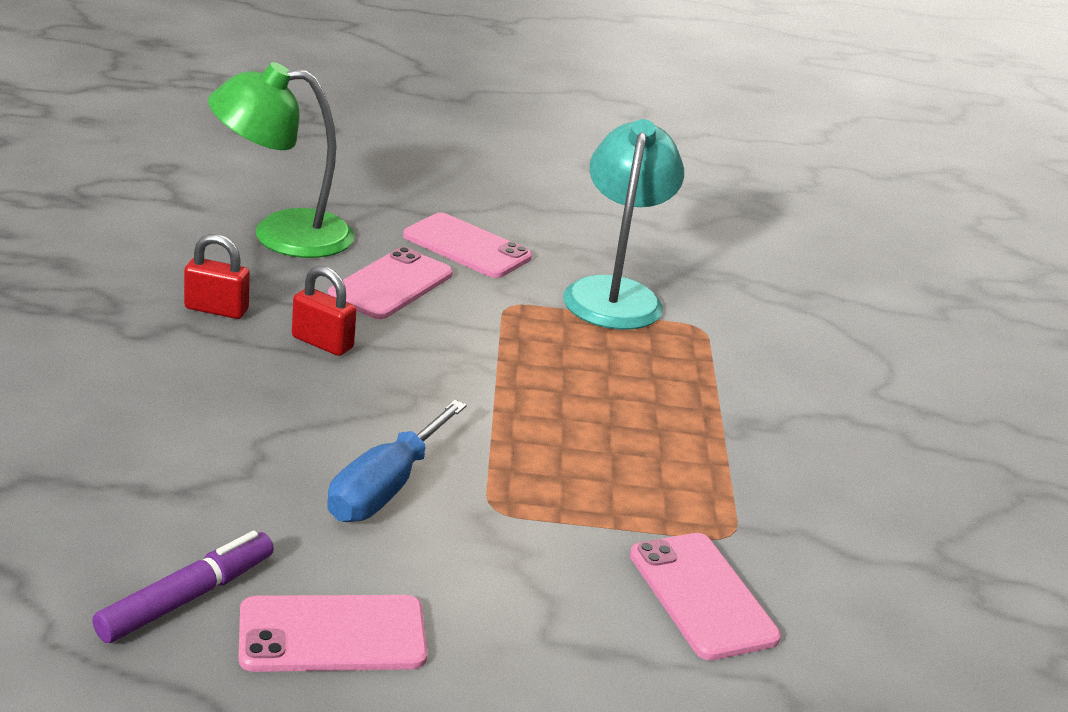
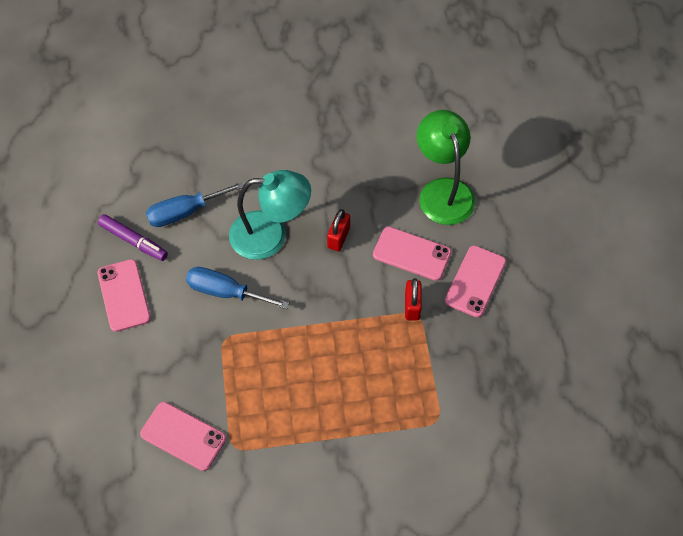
camera: 85 degrees right, 30 degrees up
(151, 509) = (185, 212): none -> blue screwdriver
(216, 309) = (351, 186): red padlock -> red padlock (412, 306)
(615, 293) = (456, 368): turquoise lamp -> turquoise lamp (270, 235)
(702, 596) = (183, 436): pink phone -> pink phone turned 60 degrees clockwise

